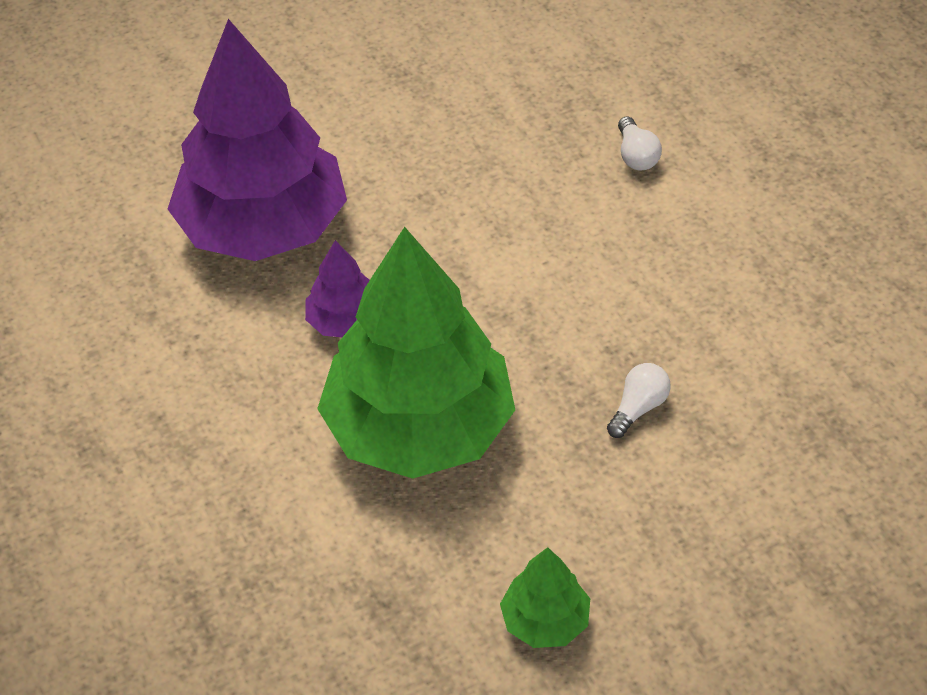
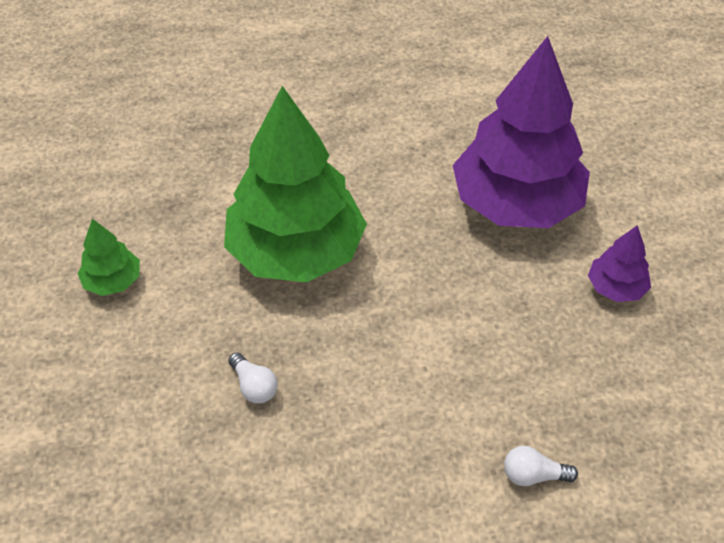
camera: 105 degrees right, 0 degrees up
(345, 321) = (408, 231): purple tree -> purple tree (615, 287)

